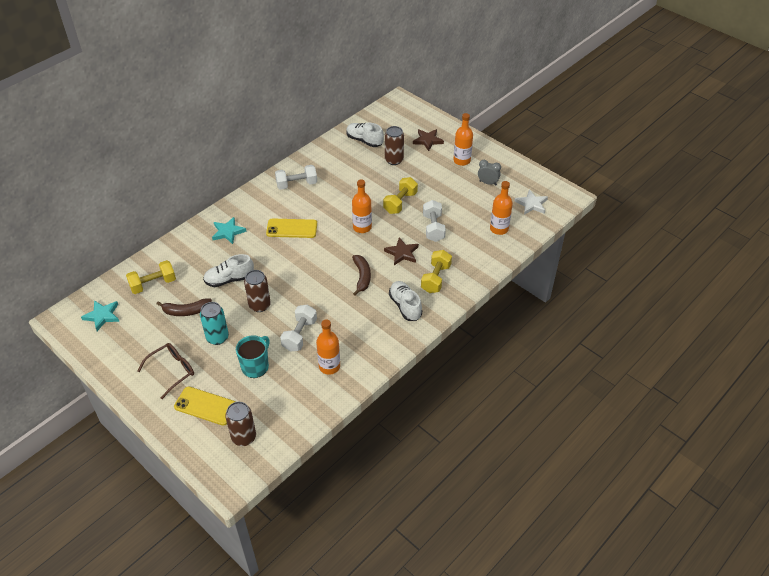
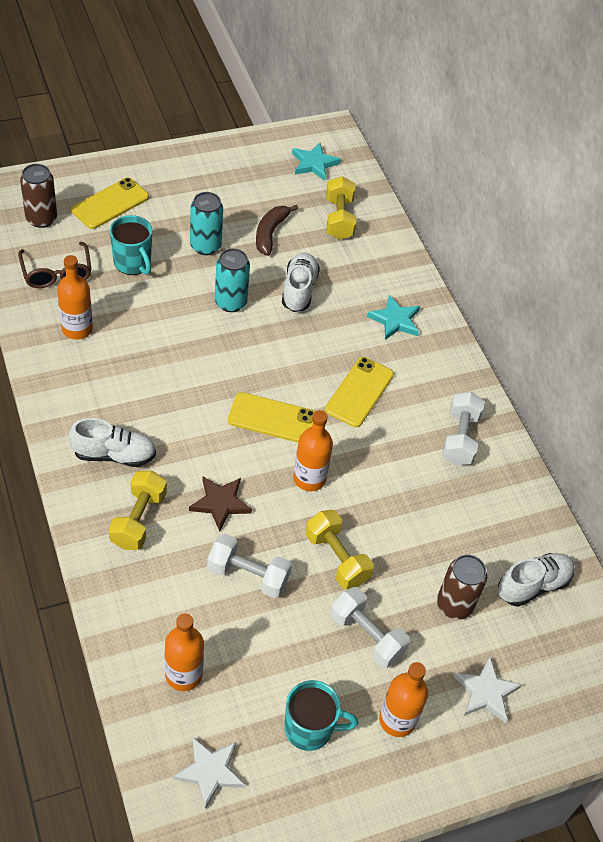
camera: 110 degrees right, 5 degrees up
(172, 371) = (183, 193): brown glasses -> brown glasses (57, 273)
(259, 305) = (230, 302): brown can -> turquoise can
(299, 335) = (150, 321): white dumbbell -> white dumbbell (366, 636)
(334, 254) = (272, 418): none -> yellow phone
(362, 277) = (205, 431): brown banana -> none
(427, 140) = (486, 692): brown star -> white star
(436, 278) = (138, 520): yellow dumbbell -> yellow dumbbell turned 60 degrees clockwise
(487, 183) = (310, 729): grey clock -> turquoise mug

